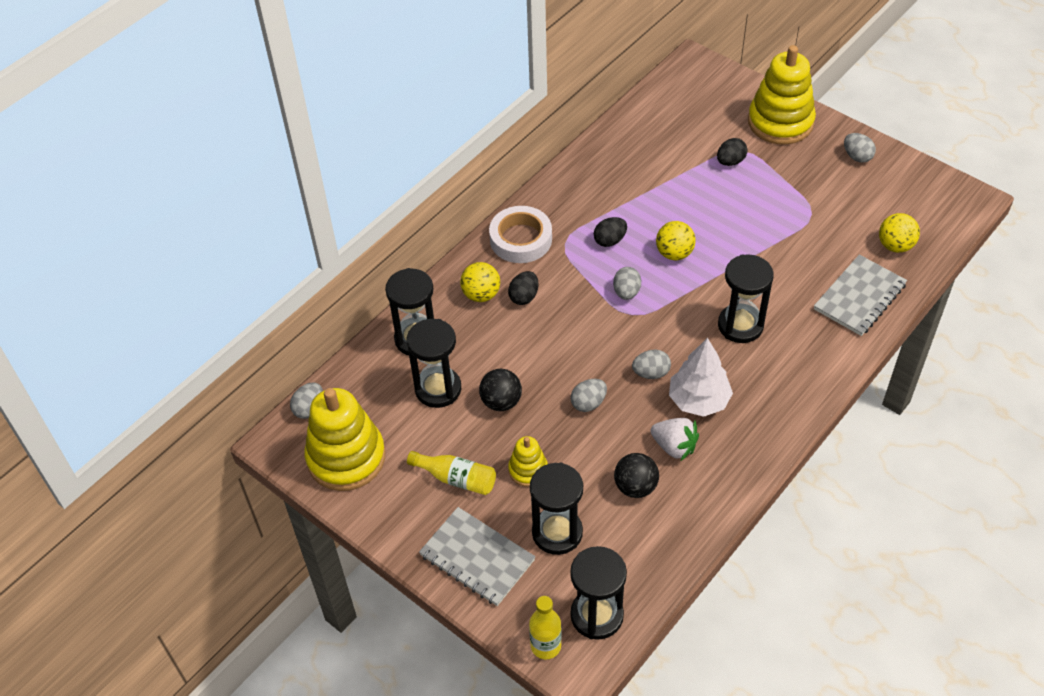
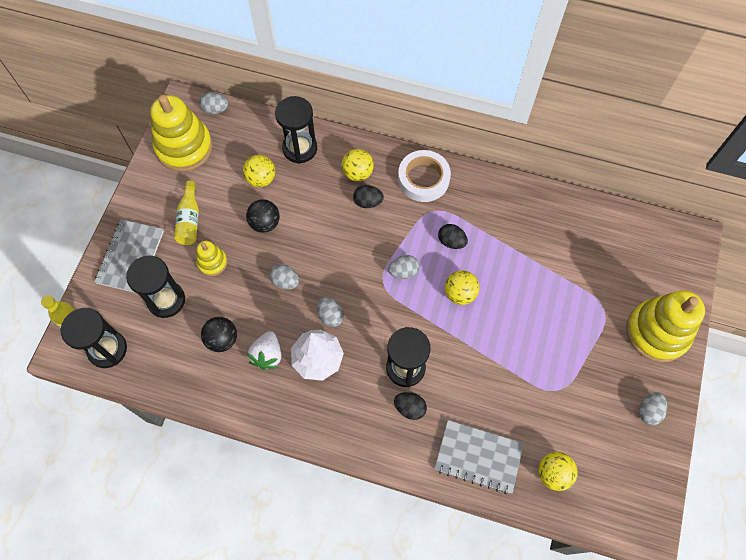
camera: 65 degrees right, 15 degrees up
(438, 389) = (261, 179): black hourglass -> yellow ball
(730, 161) = (586, 305): black egg -> black egg (410, 408)

